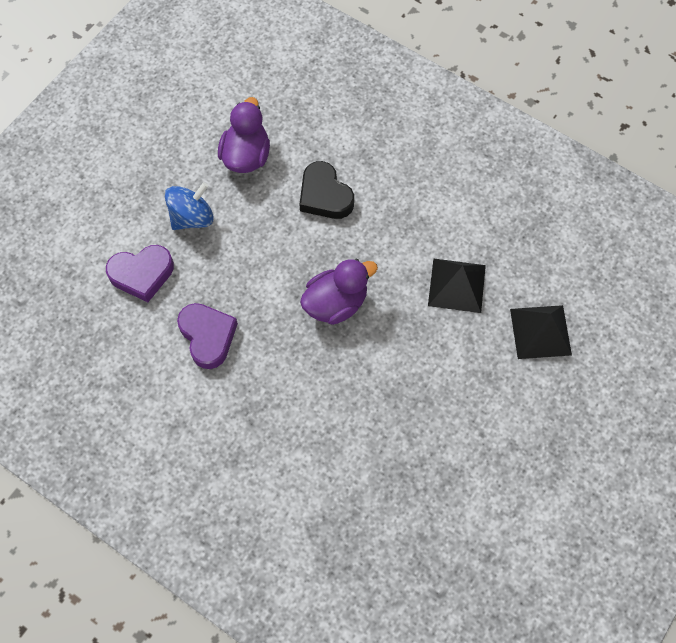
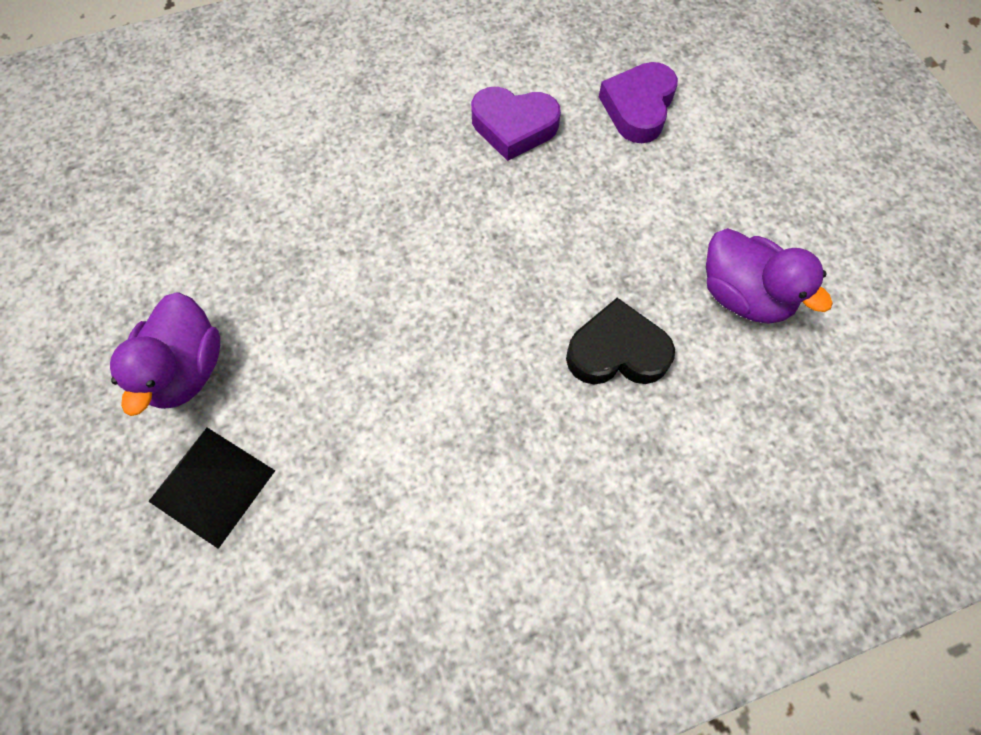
camera: 125 degrees right, 0 degrees up
(192, 217) = (684, 189): blue spinning top -> none
(336, 303) = (453, 270): purple duck -> purple duck (187, 370)
(456, 285) = (363, 426): black pyramid -> none

